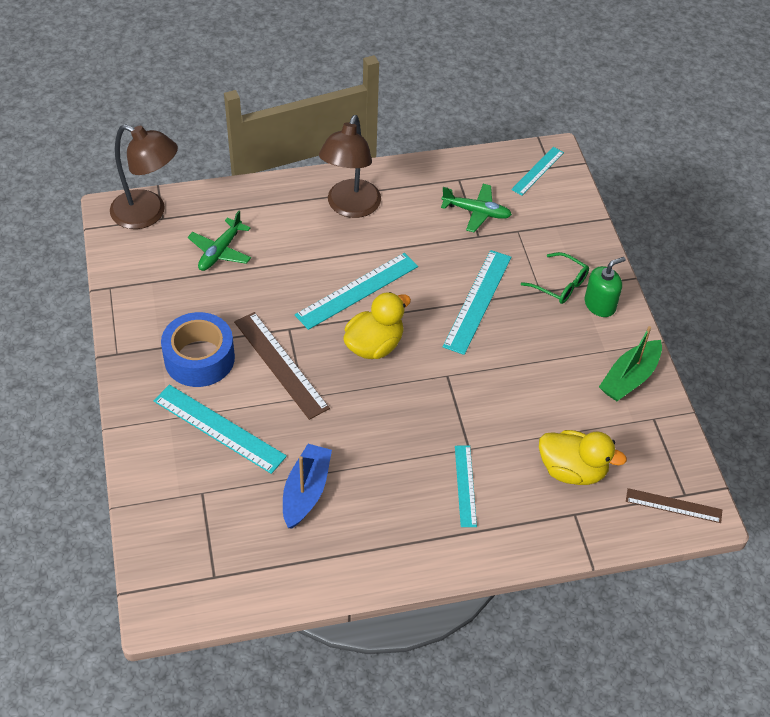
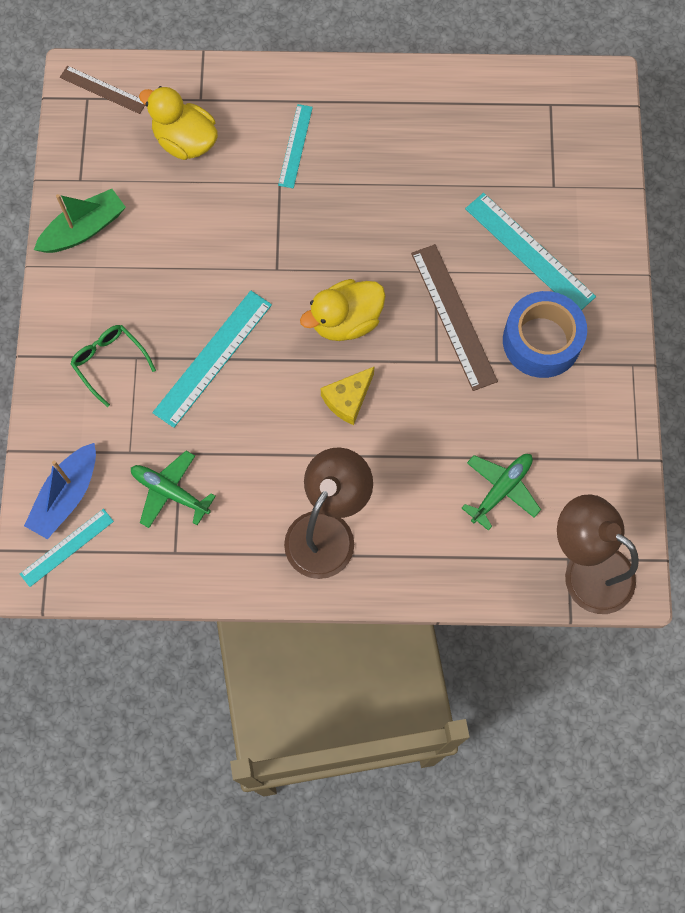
camera: 165 degrees left, 20 degrees up
(306, 491) = (452, 169): blue boat -> blue boat (66, 496)
(357, 290) = (348, 399): turquoise ruler -> yellow cheese
(600, 305) = (75, 326): green soap dispenser -> none

